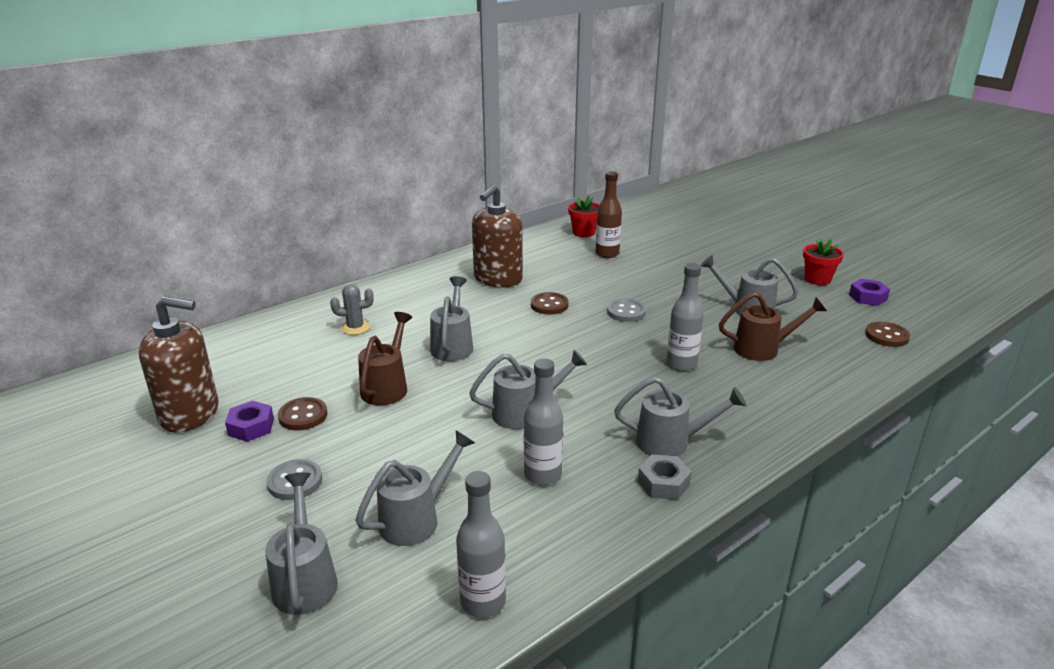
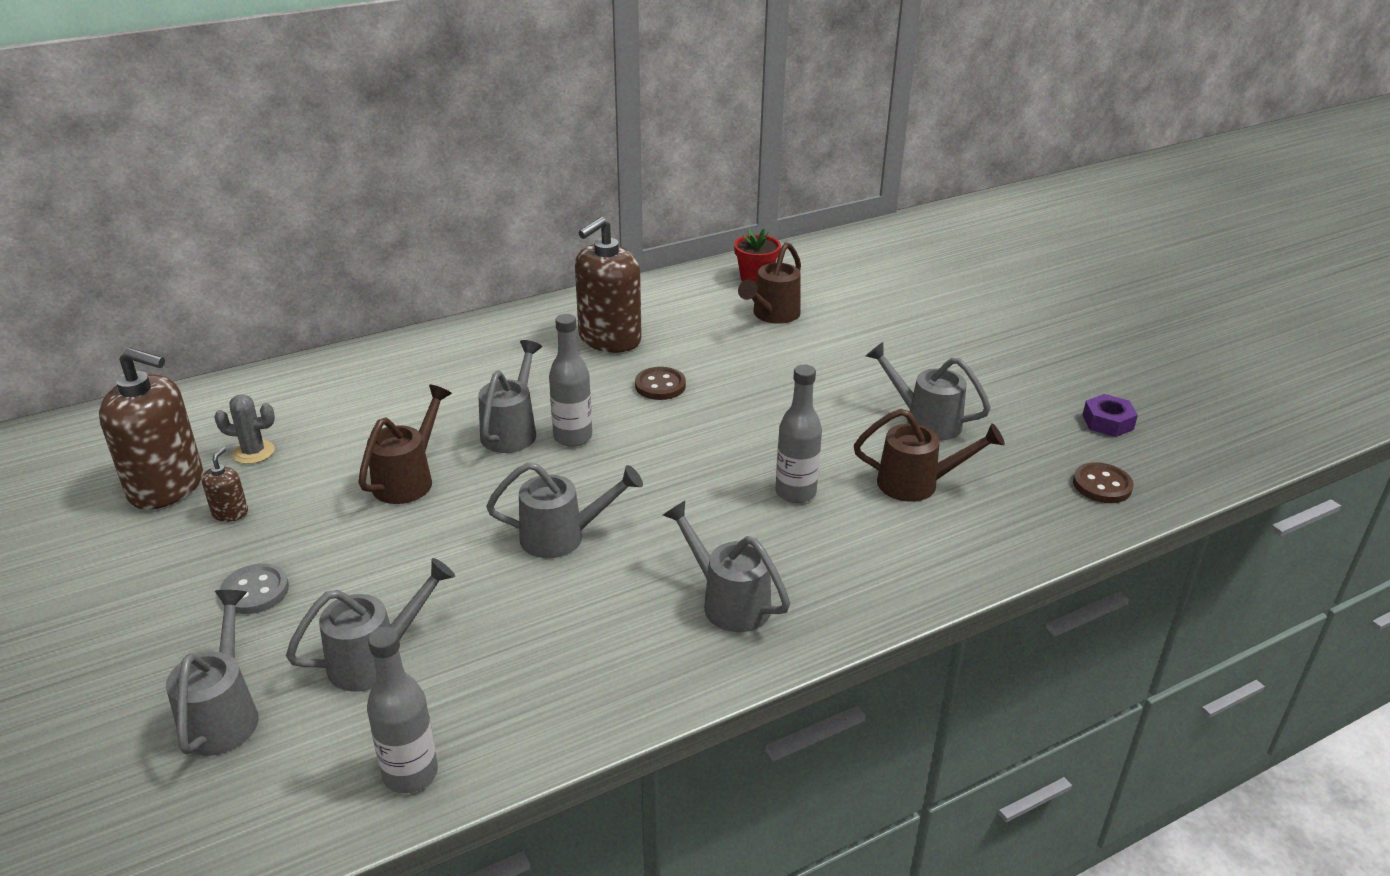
camera: 10 degrees right, 5 degrees up
(251, 427) = (230, 513): purple nut -> brown soap dispenser
(303, 416) = (294, 506): brown button -> none
(355, 327) = (401, 391): grey cactus -> grey cactus (253, 452)
(542, 475) = (548, 624): grey bottle -> grey bottle (573, 437)
(607, 254) = (772, 315): brown bottle -> brown watering can
(626, 312) = (757, 407): grey button -> none
(663, 483) = (692, 656): grey nut -> none
(671, 442) = (728, 602): grey watering can -> grey watering can turned 150 degrees counterclockwise
(817, 279) = (1049, 386): red flower pot -> none

